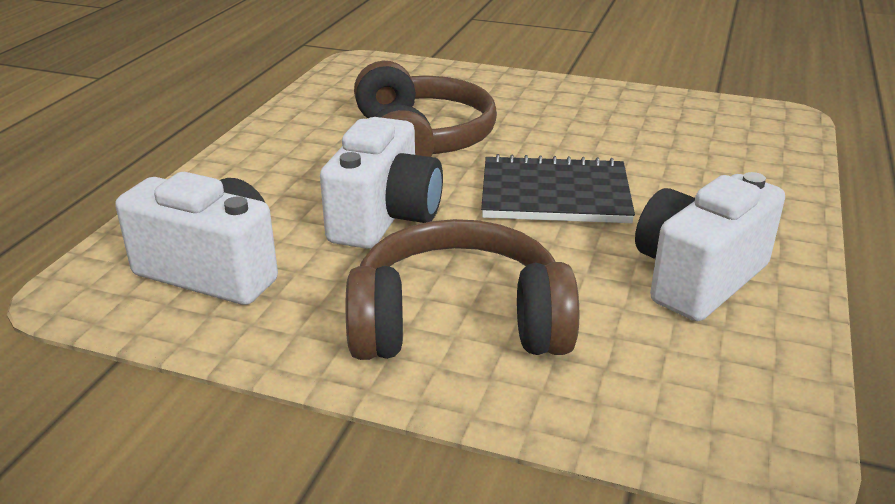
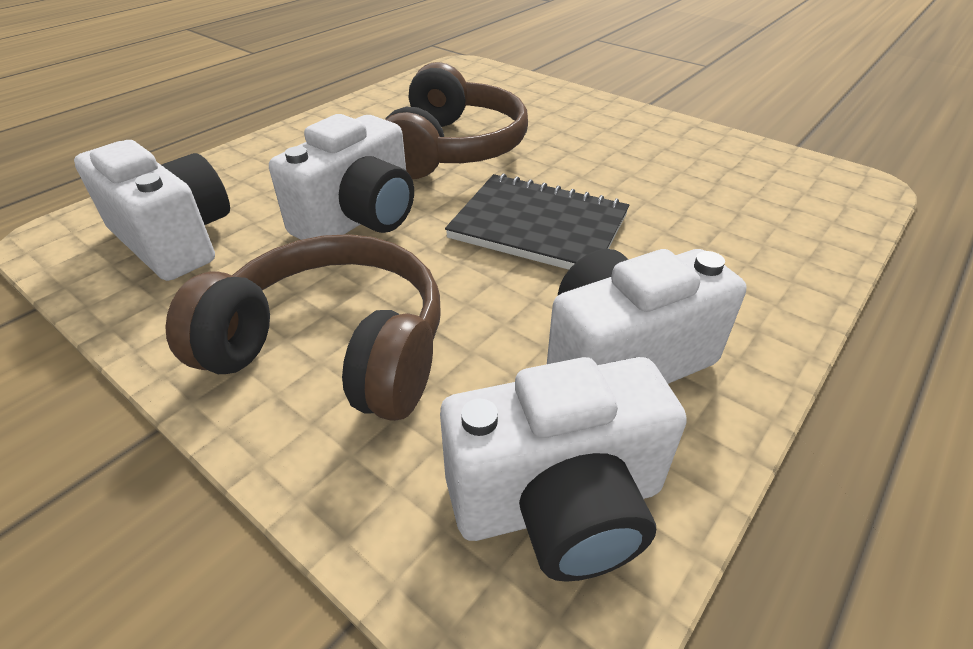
camera: 20 degrees right, 10 degrees up
(722, 379) = (559, 504): none -> white camera

